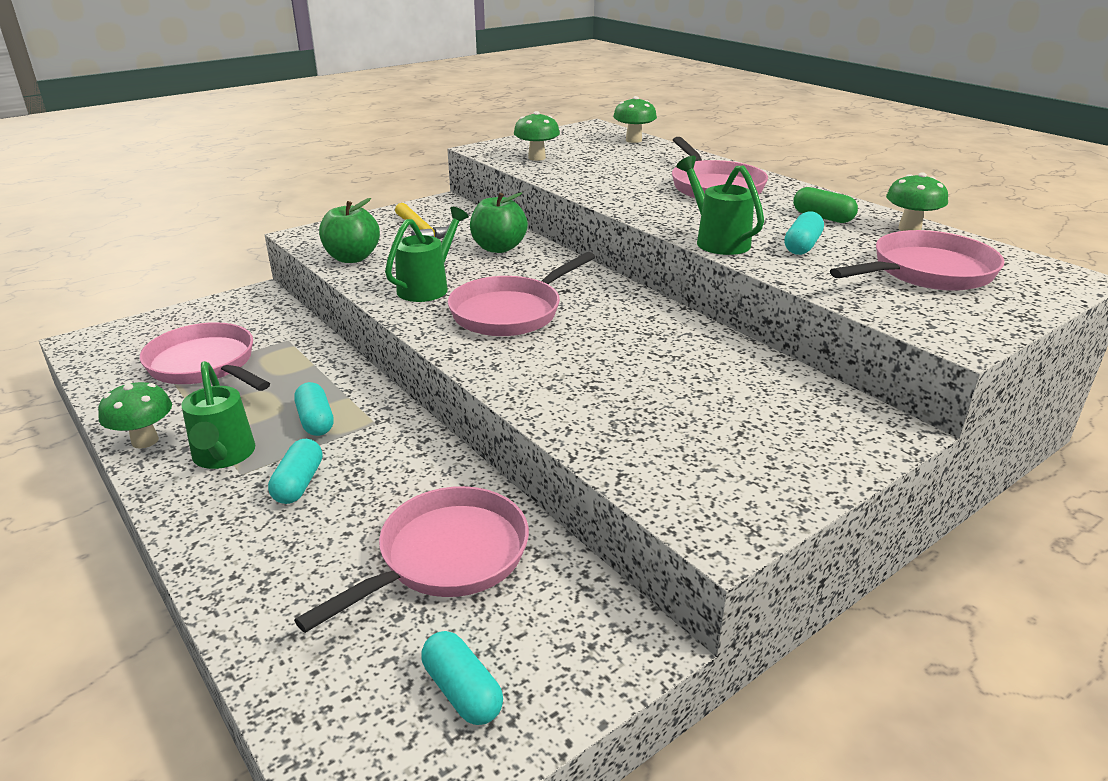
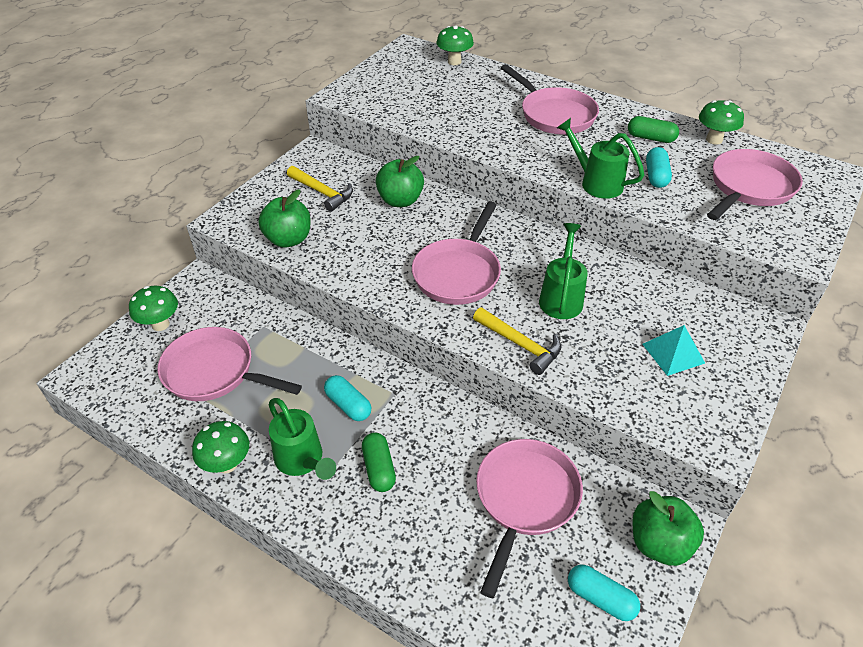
camera: 20 degrees left, 15 degrees up
(299, 484) = (379, 468): turquoise capsule -> green capsule
(428, 287) = (376, 260): green watering can -> green watering can (561, 297)
(531, 383) = (520, 344): none -> yellow hammer
(537, 158) = (392, 101): green mushroom -> green mushroom (160, 324)
(593, 654) = (659, 543): none -> green apple
(727, 429) = (673, 353): none -> turquoise pyramid

